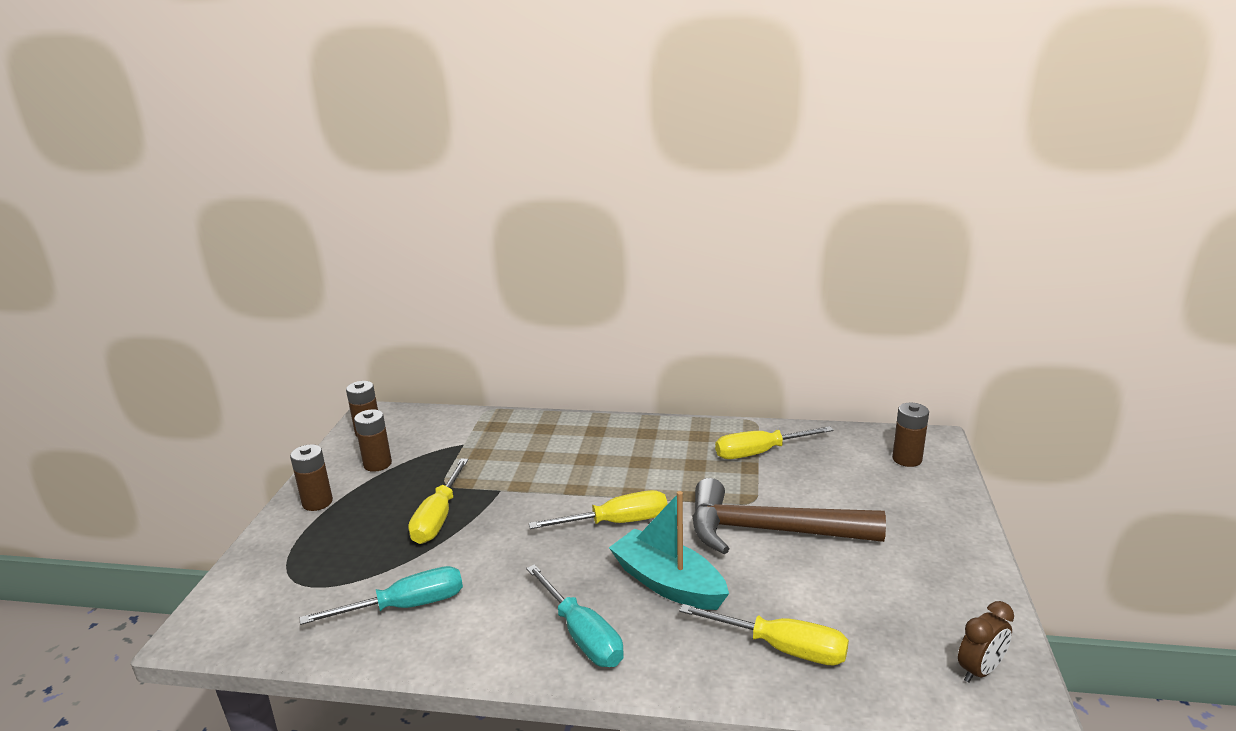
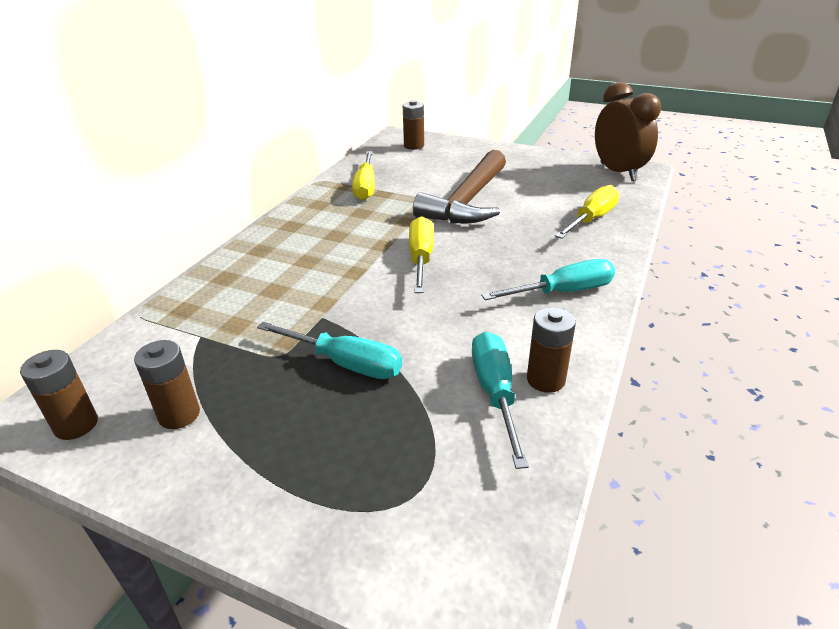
camera: 75 degrees left, 10 degrees up
(317, 502) = (230, 480): brown battery -> brown battery (545, 380)
(438, 518) = (346, 363): yellow screwdriver -> turquoise screwdriver
(668, 583) = (512, 247): turquoise boat -> none
(980, 670) = (618, 172): brown clock -> brown clock, size x1.92

